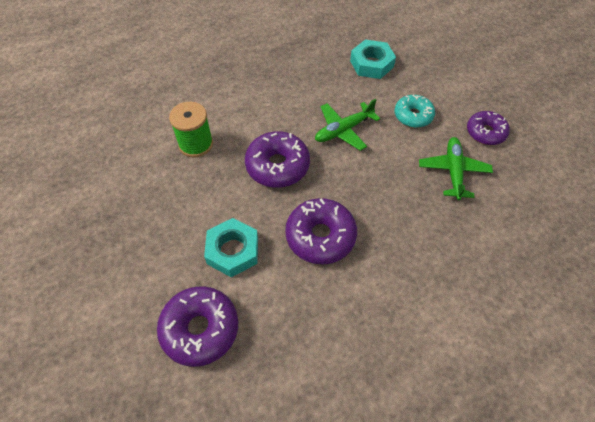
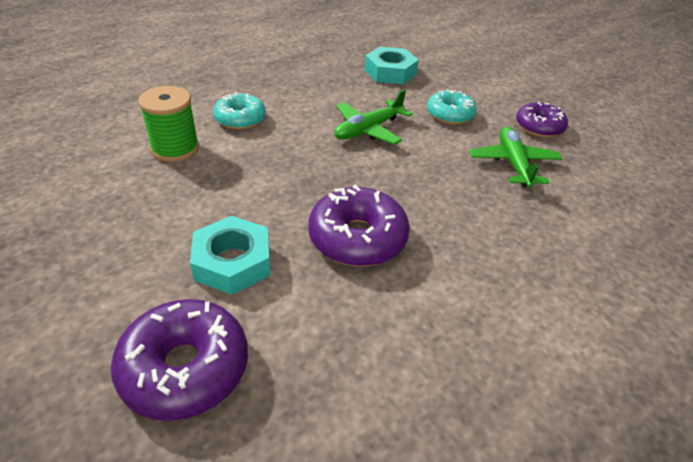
camera: 10 degrees left, 15 degrees down
(245, 115) = (240, 119): none -> turquoise donut
(277, 166) = (288, 166): purple donut -> none

